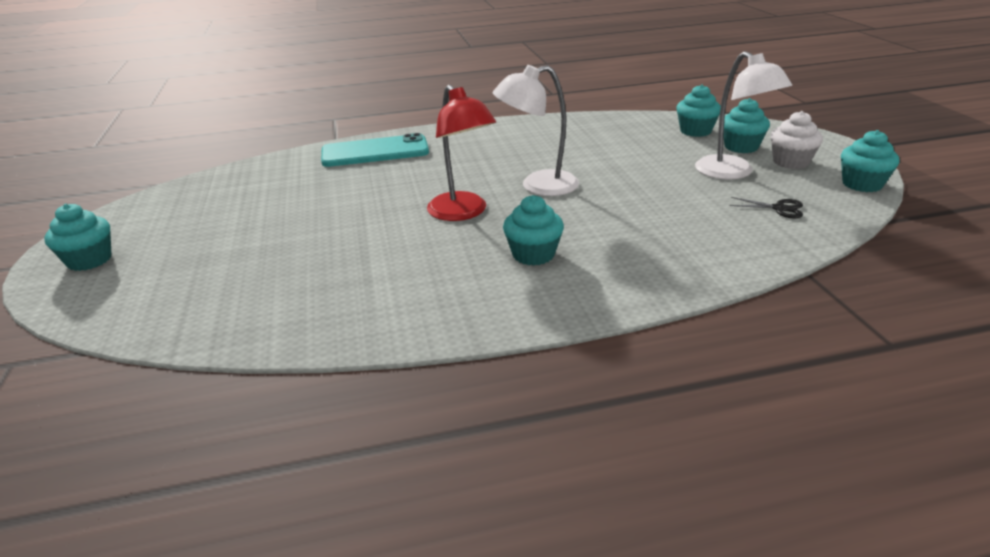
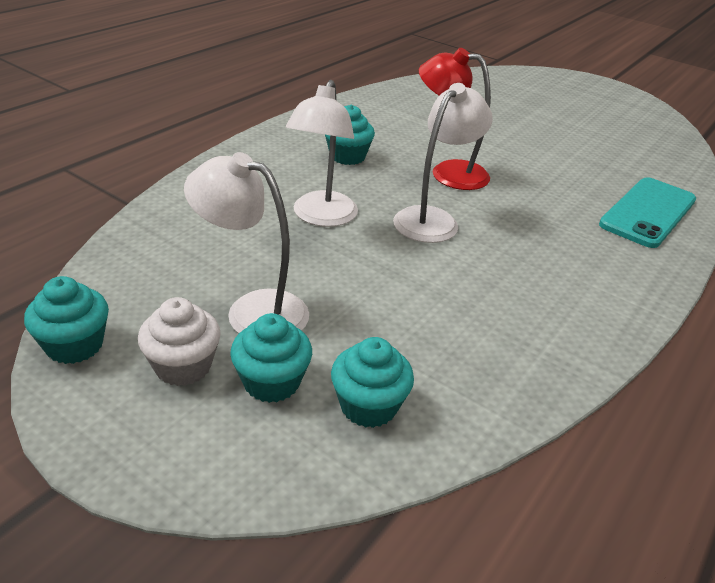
camera: 135 degrees right, 5 degrees up
(89, 260) = (584, 88): turquoise cupcake -> none
(628, 209) = (321, 217): none -> white lamp
(779, 208) = (173, 264): black scissors -> none

